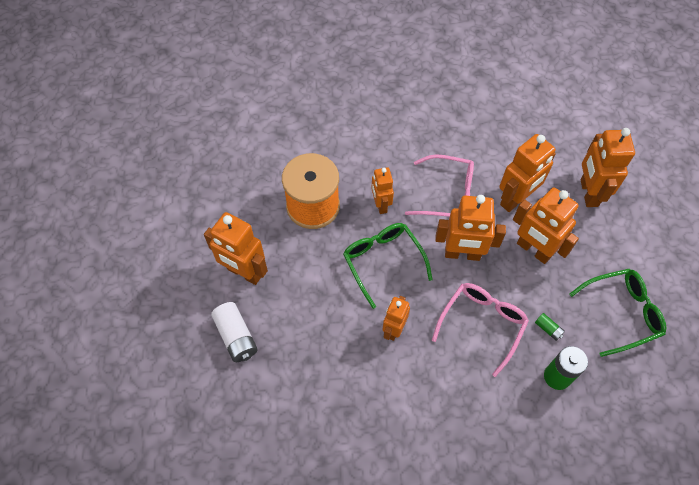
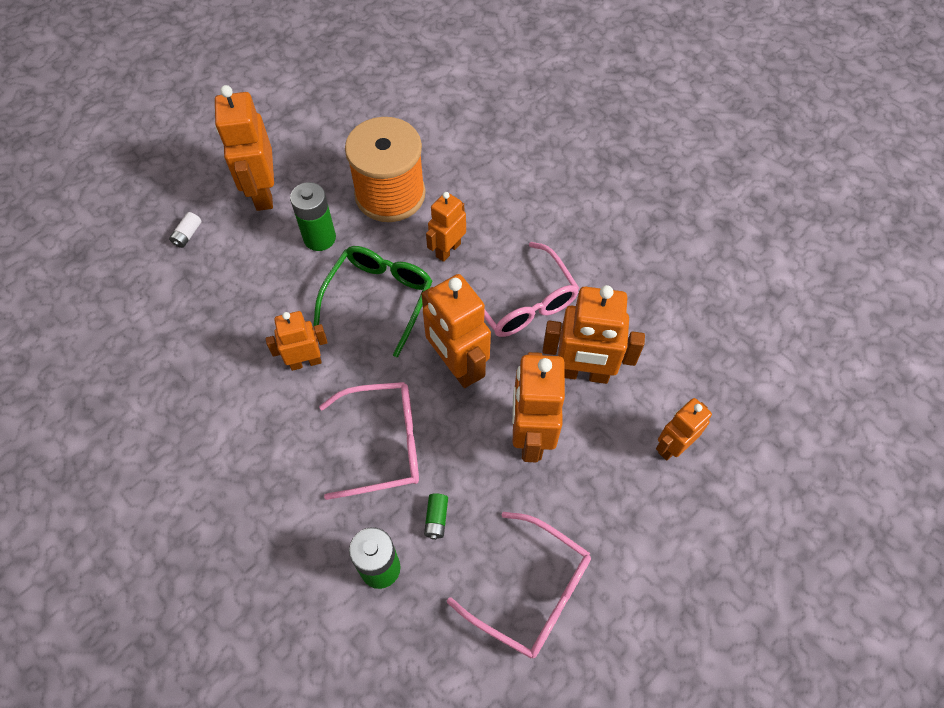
camera: 50 degrees right, 0 degrees up
(236, 336) = (187, 235): white battery -> white battery, size x0.50
(310, 264) = (319, 238): none -> green battery
(588, 193) = (672, 446): orange robot -> orange robot, size x0.62
(622, 313) = (532, 592): green glasses -> pink glasses

